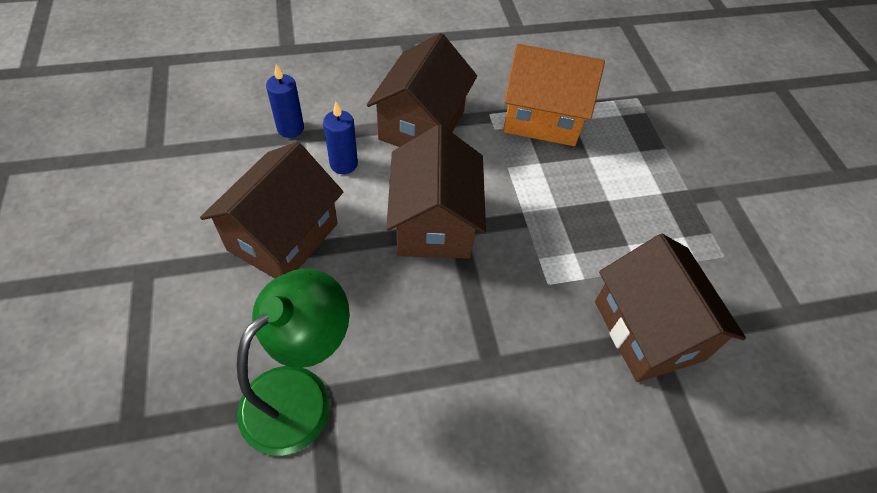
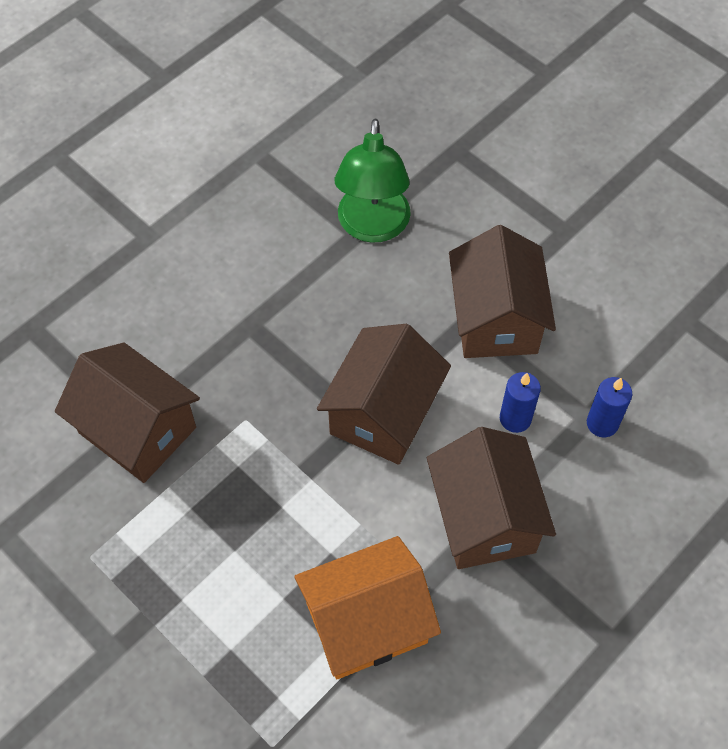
camera: 150 degrees right, 5 degrees up
(434, 223) = (383, 413): brown house -> brown house turned 60 degrees clockwise

